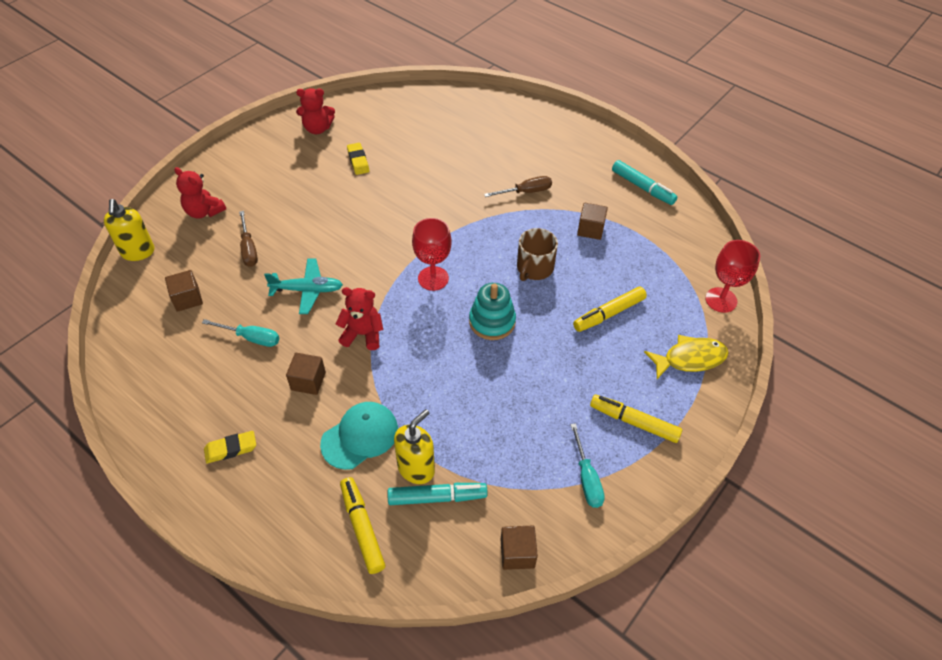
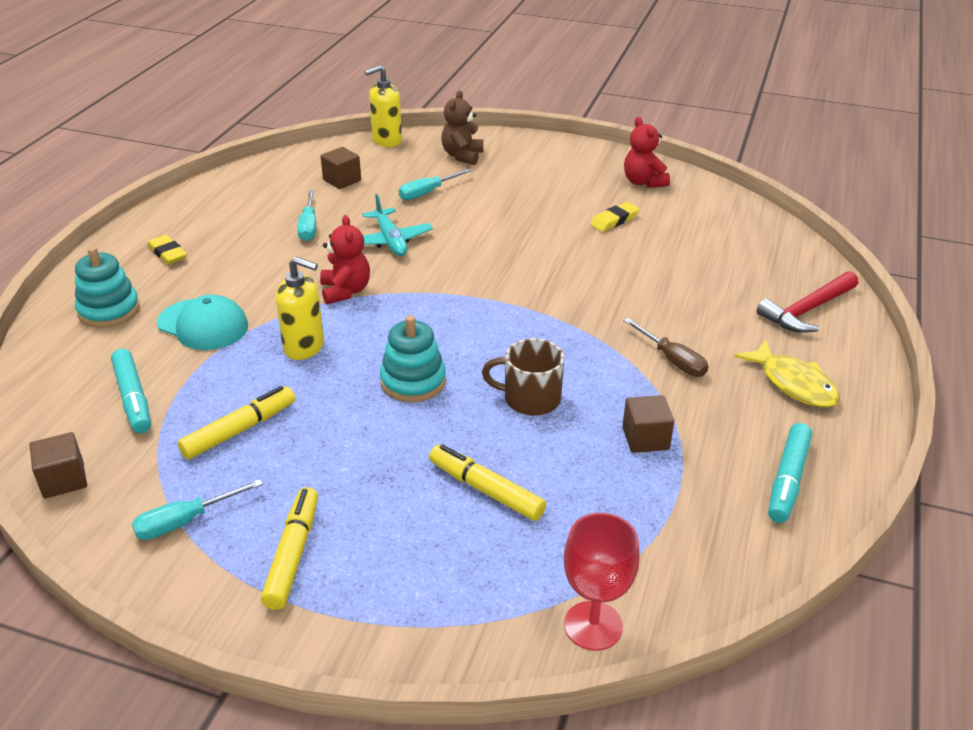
camera: 70 degrees right, 15 degrees down
(204, 211) = (462, 156): red teddy bear -> brown teddy bear
(249, 249) = (428, 193): brown screwdriver -> turquoise screwdriver
(301, 505) = (109, 310): none -> turquoise stacking toy
(308, 381) = (266, 274): brown cube -> none
(362, 527) = (87, 355): yellow marker -> yellow marker (240, 430)
(416, 468) = (169, 374): yellow soap dispenser -> yellow soap dispenser (304, 347)
(433, 278) = (458, 319): red goblet -> none
(506, 118) = (807, 310): none -> red hammer
(690, 359) = (441, 602): yellow fish -> yellow fish (793, 383)

